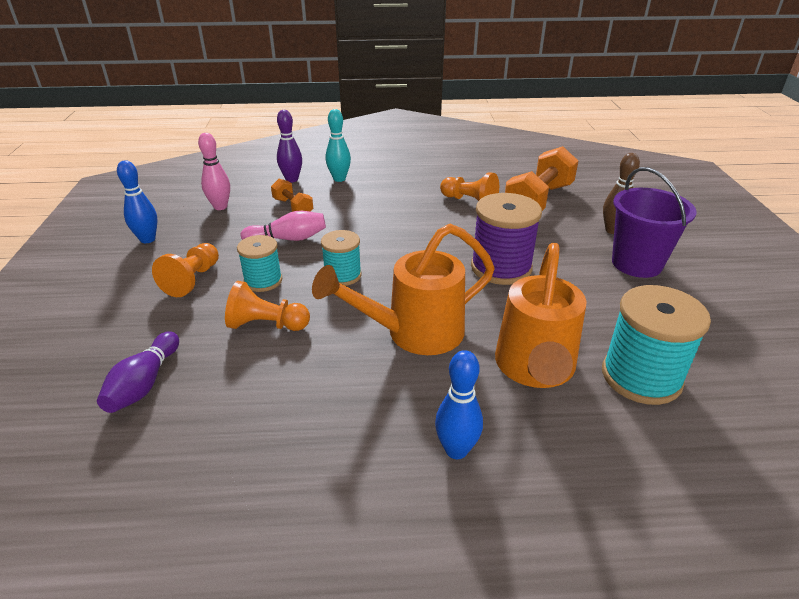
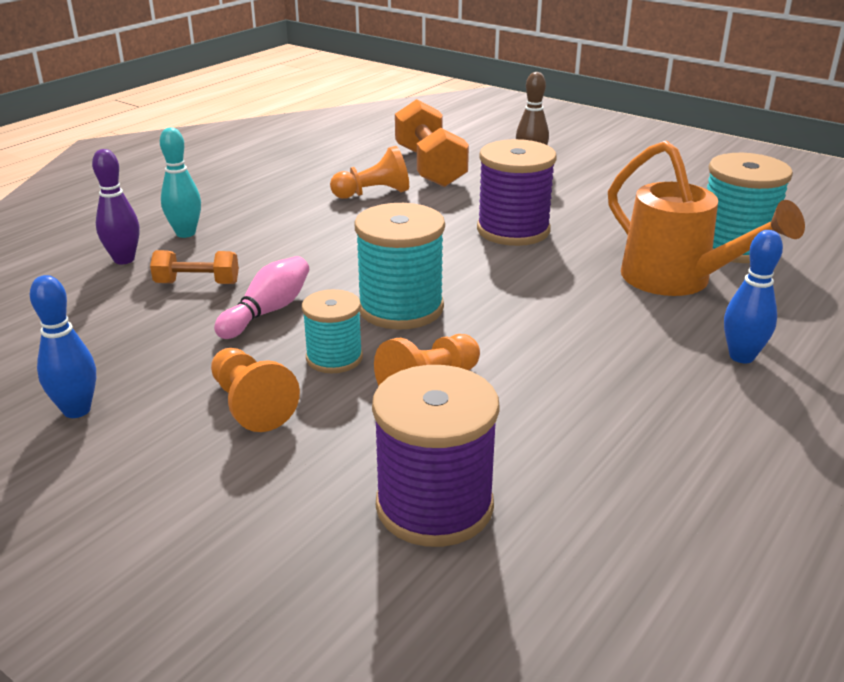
camera: 50 degrees left, 5 degrees down
(144, 383) = (434, 506): purple bowling pin -> purple spool
(220, 207) = (95, 328): pink bowling pin -> none
(342, 275) = (400, 308): turquoise spool -> turquoise spool, size x1.65
(414, 333) = (558, 310): orange watering can -> none
(636, 264) = (592, 180): purple bucket -> none

